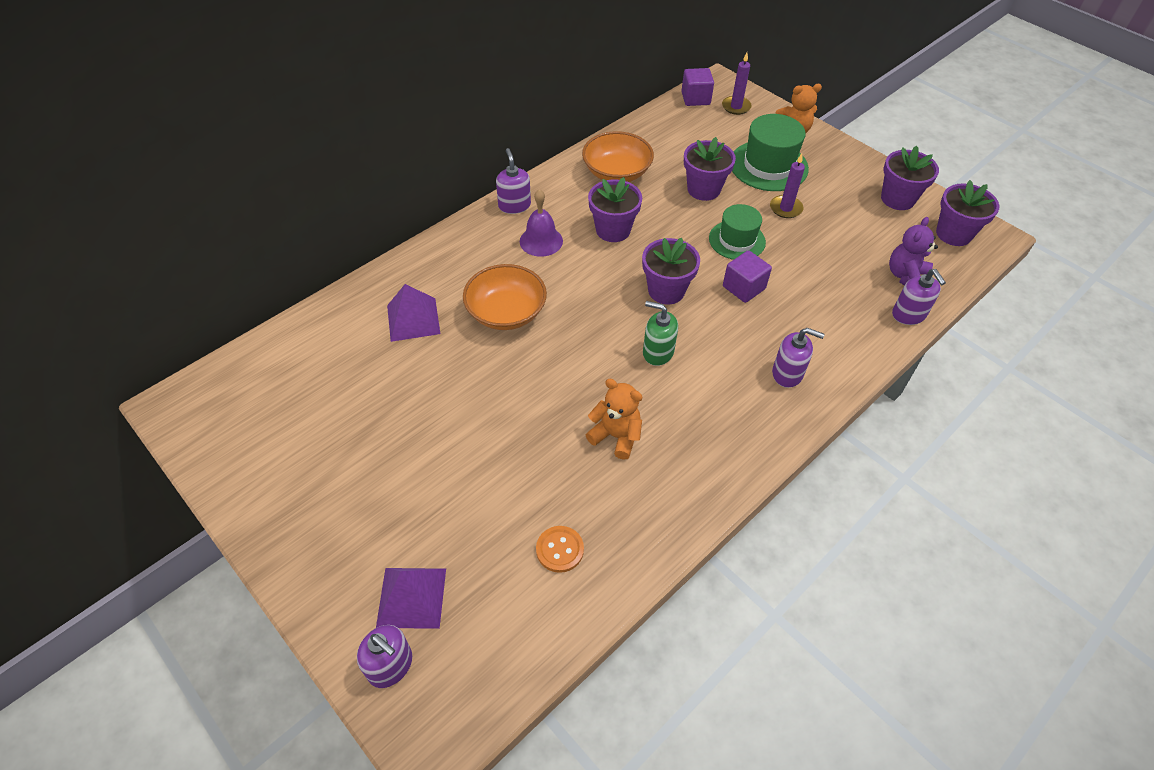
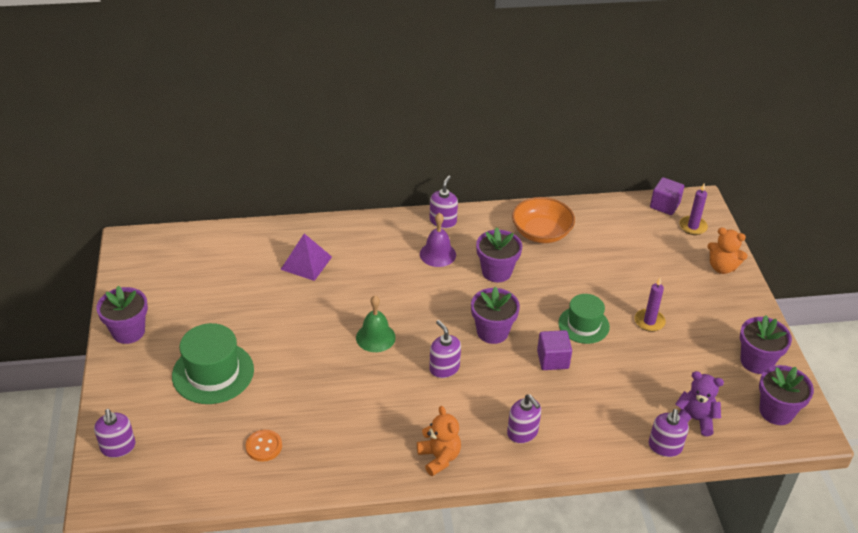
camera: 35 degrees right, 10 degrees down
(411, 597) = (160, 420): purple pyramid -> none
(506, 312) = (368, 289): orange bowl -> none
(561, 359) = (375, 337): none -> green bell
(616, 436) = (363, 403): orange teddy bear -> orange teddy bear (439, 458)
(657, 352) = (444, 368): green soap dispenser -> purple soap dispenser
(703, 189) = (597, 276): purple flower pot -> purple flower pot (128, 332)
(768, 166) = (670, 284): green hat -> green hat (213, 373)
(905, 276) = (695, 419): purple teddy bear -> purple teddy bear turned 45 degrees clockwise

